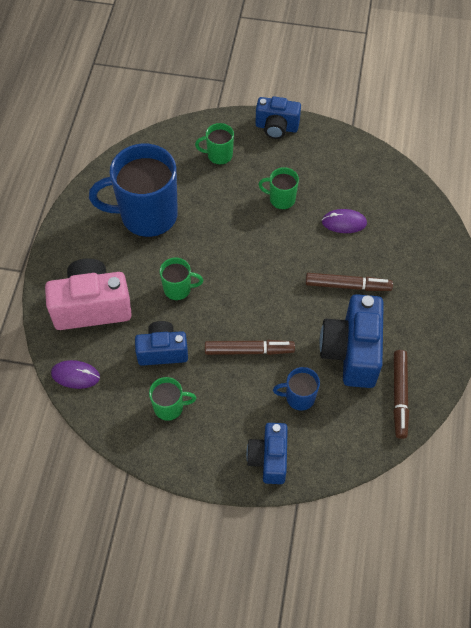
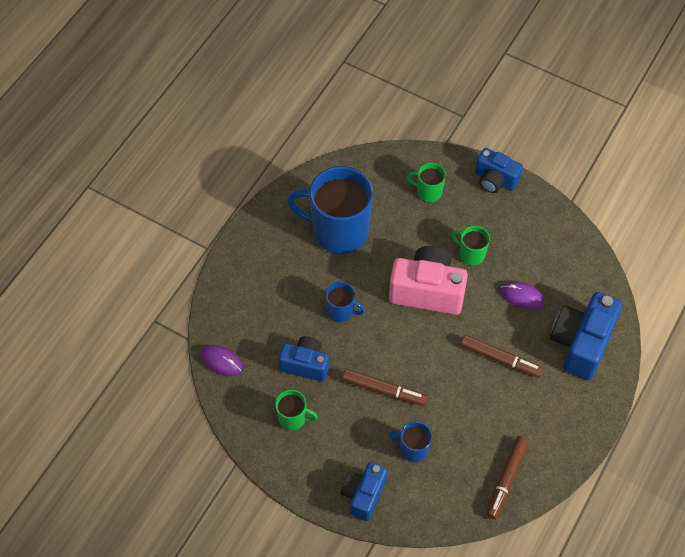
camera: 20 degrees right, 0 degrees up
(92, 307) = (257, 302): pink camera -> pink camera (427, 291)
(178, 289) = (341, 311): green mug -> blue mug
(351, 352) = (478, 423): blue camera -> blue camera (581, 344)

